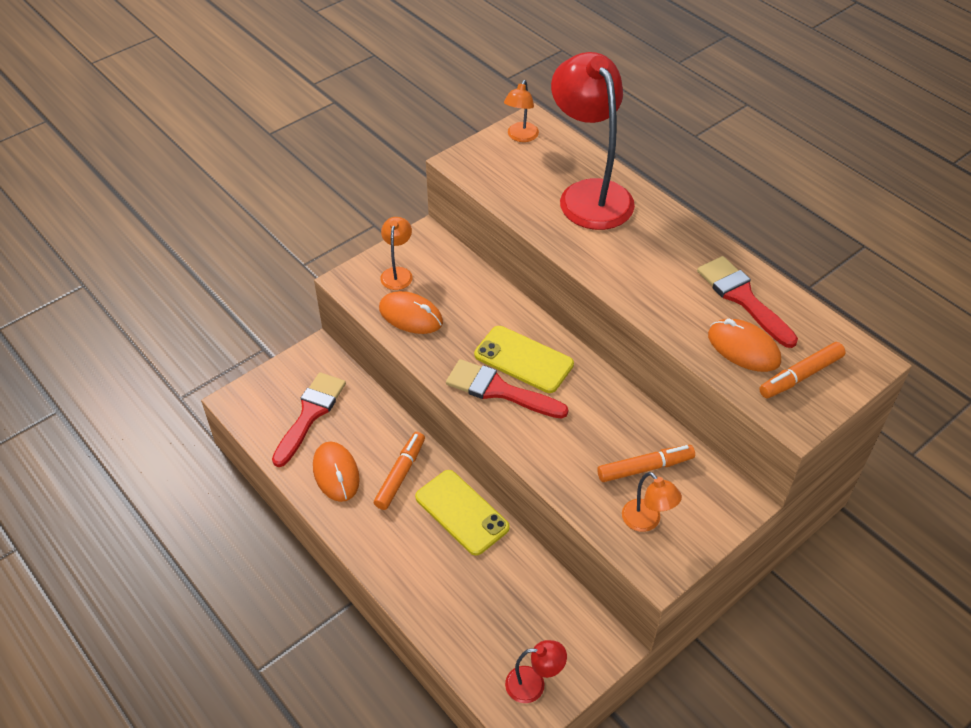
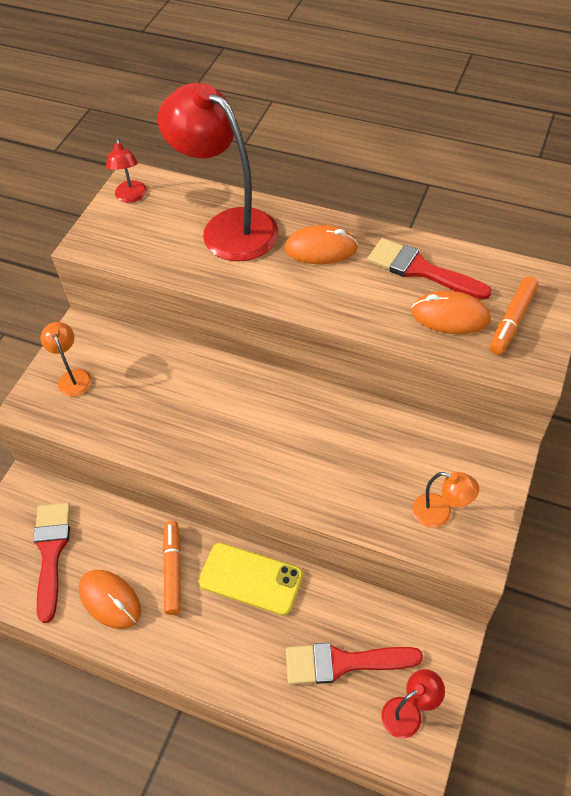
camera: 25 degrees left, 5 degrees up
(410, 316) = (110, 414): orange mouse -> orange mouse (321, 249)
(499, 390) = (236, 450): red brush -> red brush (343, 663)
(520, 137) = (131, 197): orange lamp -> red lamp
(523, 359) = (241, 409): yellow phone -> none
(645, 468) = (408, 463): orange marker -> none

